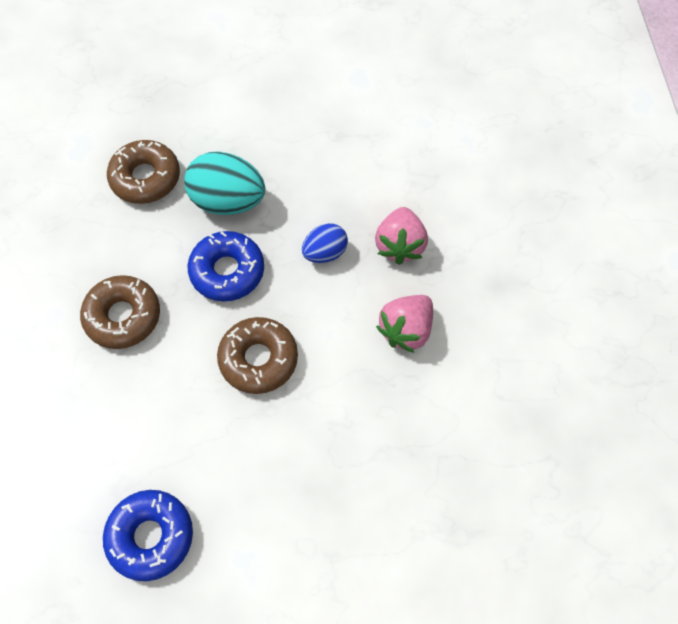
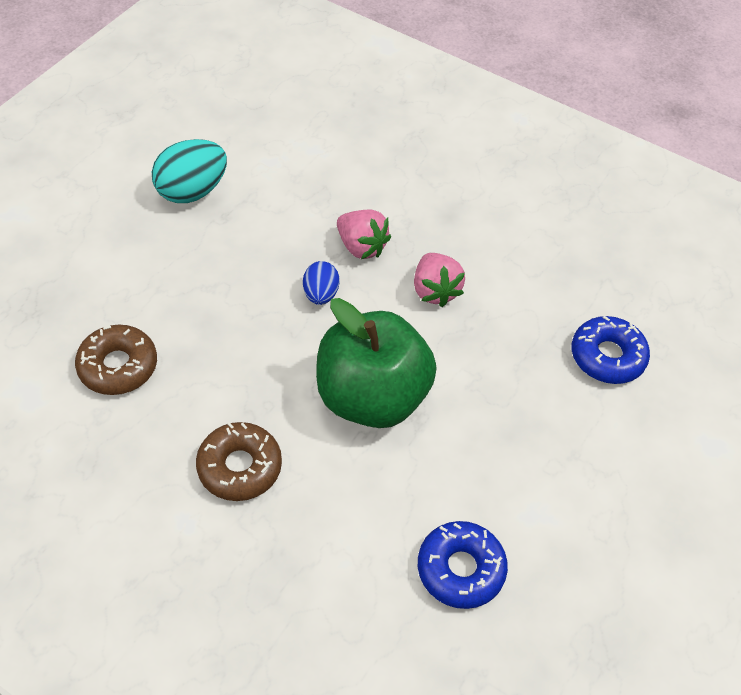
camera: 55 degrees left, 10 degrees down
(227, 271) = (272, 367): blue donut -> blue donut (607, 356)
(228, 201) = (205, 324): turquoise egg -> turquoise egg (192, 191)
(258, 359) = (372, 397): brown donut -> green apple

